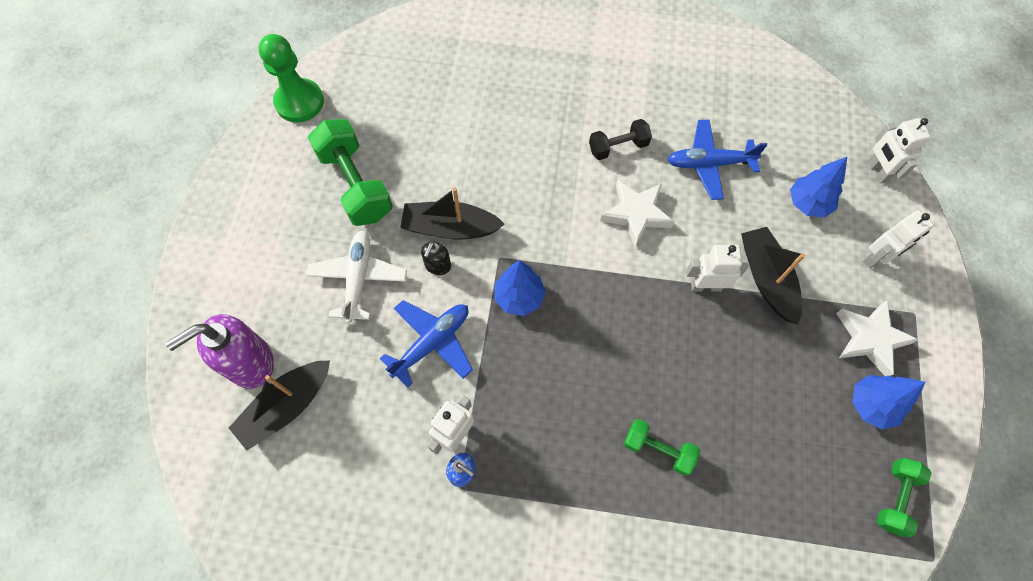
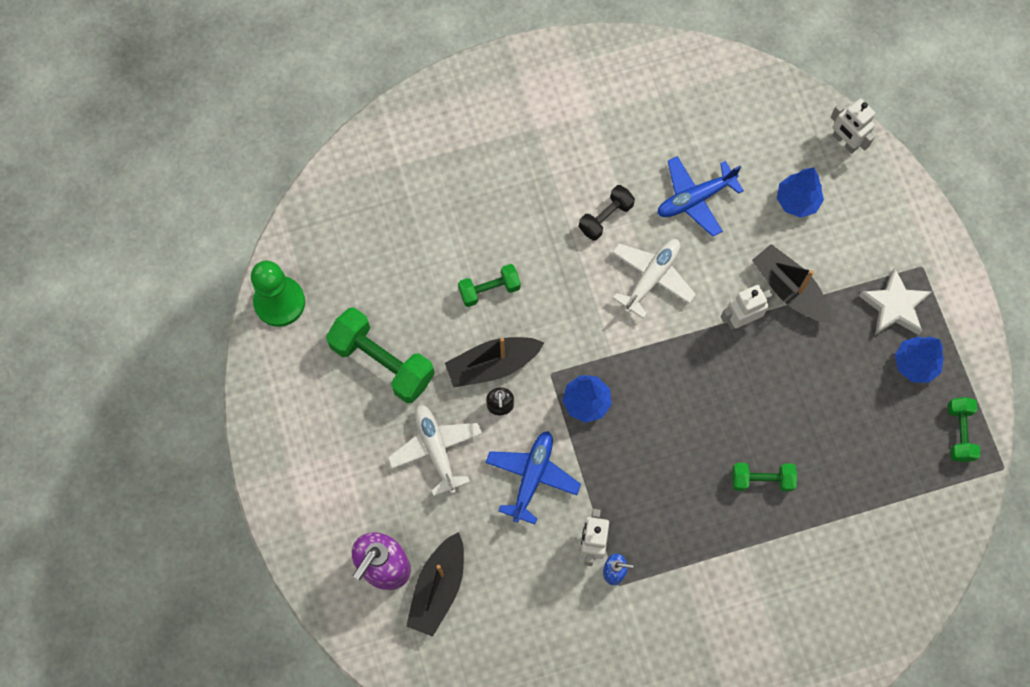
camera: 25 degrees left, 5 degrees up
(482, 164) = (489, 290): none -> green dumbbell
(636, 214) = (651, 278): white star -> white plane
(876, 258) = (873, 228): white robot -> none

